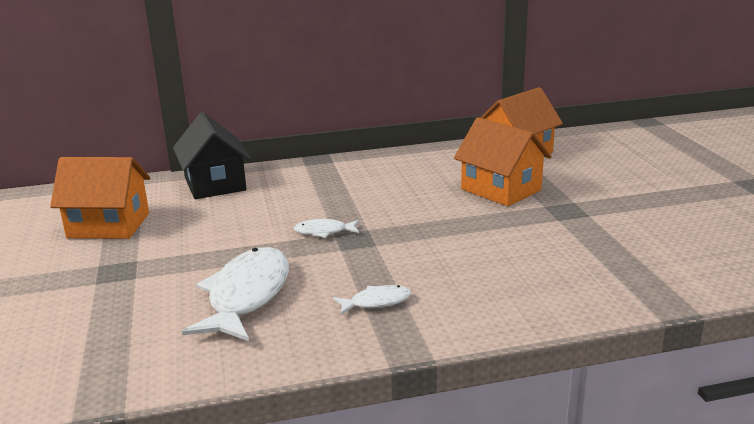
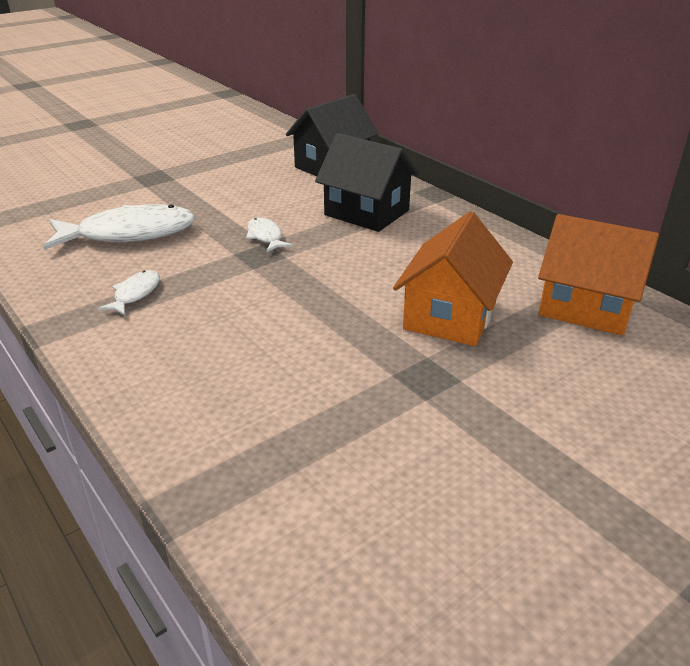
camera: 65 degrees right, 10 degrees up
(109, 225) = (226, 153): orange house -> none
(324, 187) = (367, 213): none -> black house
(376, 302) = (135, 294): white fish -> white fish turned 120 degrees counterclockwise

